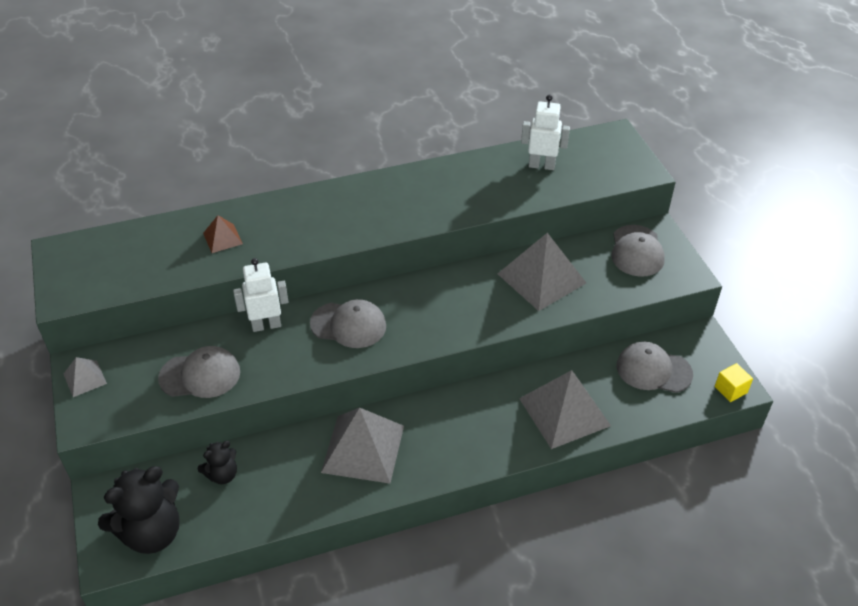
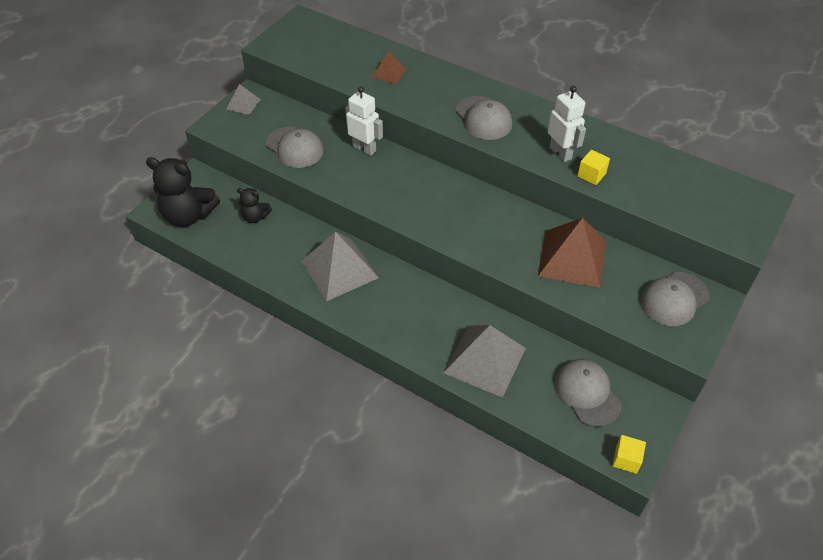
camera: 50 degrees right, 5 degrees up
(348, 325) = (408, 185): grey cap -> grey cap (483, 118)
(495, 201) = (591, 175): none -> yellow cube
(541, 165) = (664, 177): white robot -> white robot (560, 153)
(541, 278) = (572, 258): grey pyramid -> brown pyramid

